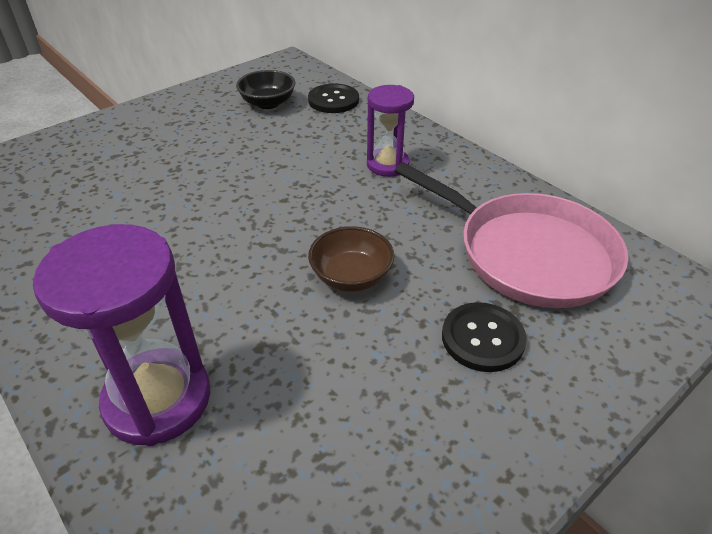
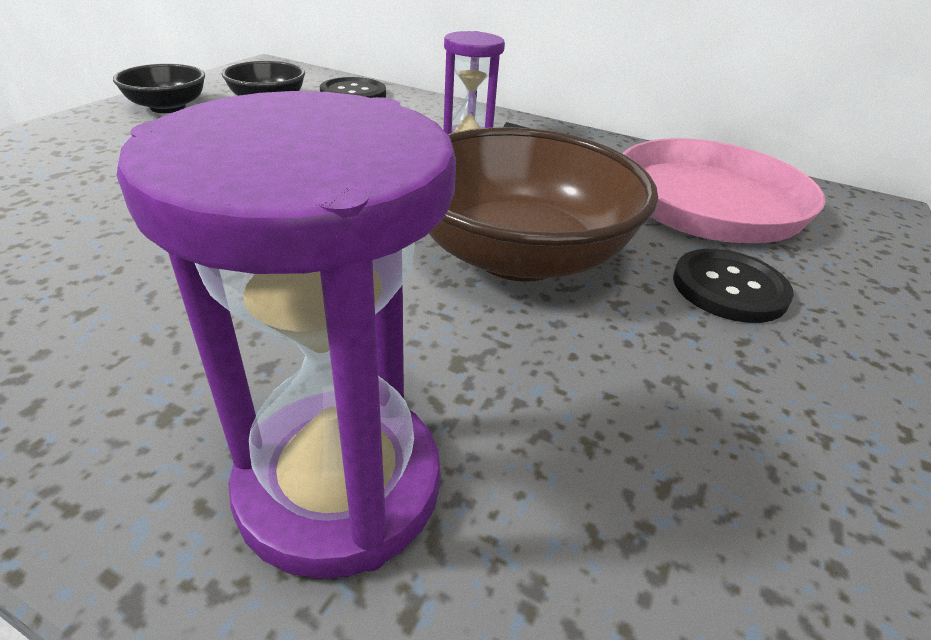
camera: 25 degrees left, 5 degrees down
(200, 101) = (168, 107): none -> black bowl
(351, 276) = (518, 255): brown bowl -> brown bowl, size x1.94

